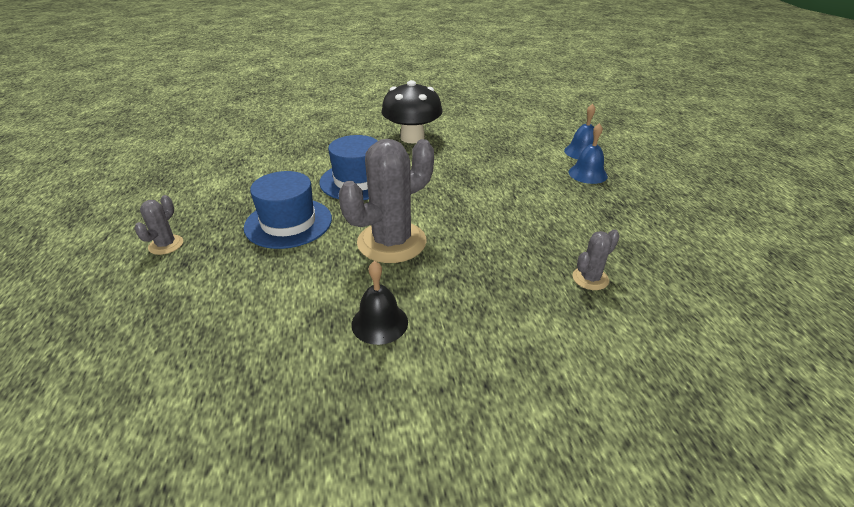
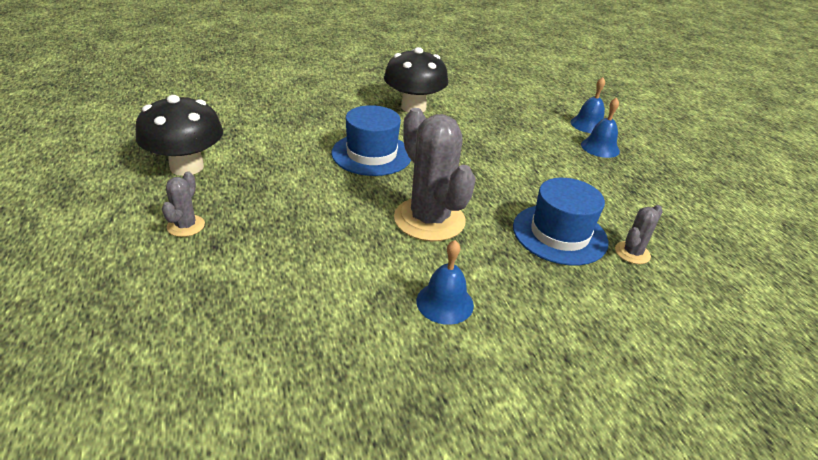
camera: 10 degrees left, 0 degrees up
(187, 192) = (187, 167): none -> black mushroom
(288, 223) = (313, 200): blue hat -> blue hat (559, 234)
(379, 323) = (445, 302): black bell -> blue bell
(391, 242) = (429, 219): grey cactus -> grey cactus turned 75 degrees counterclockwise

